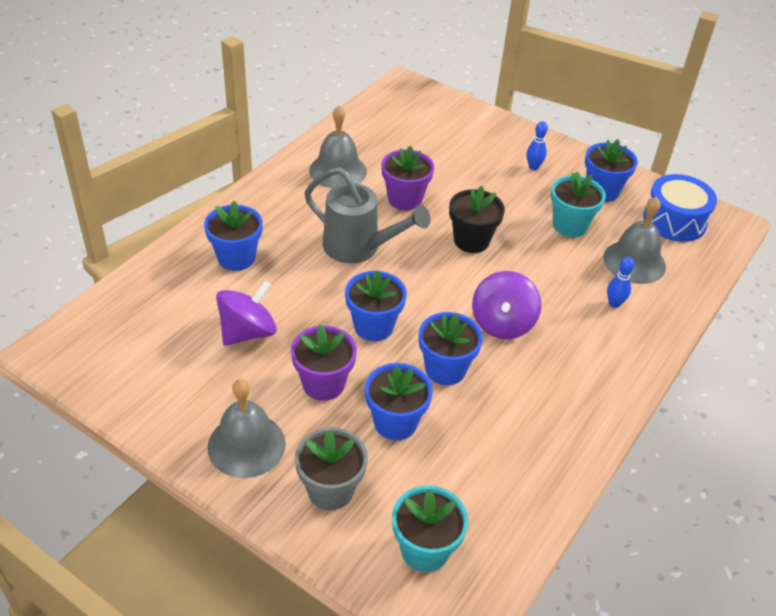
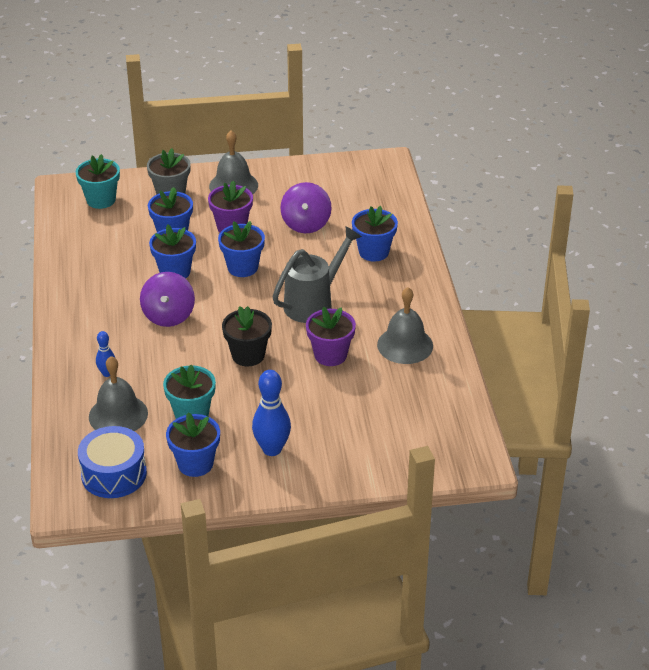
camera: 140 degrees right, 5 degrees down
(358, 247) = (313, 303): grey watering can -> grey watering can turned 150 degrees clockwise
(502, 323) = (168, 315): purple spinning top -> purple spinning top turned 150 degrees counterclockwise
(533, 167) = (272, 449): blue bowling pin -> blue bowling pin, size x1.81

